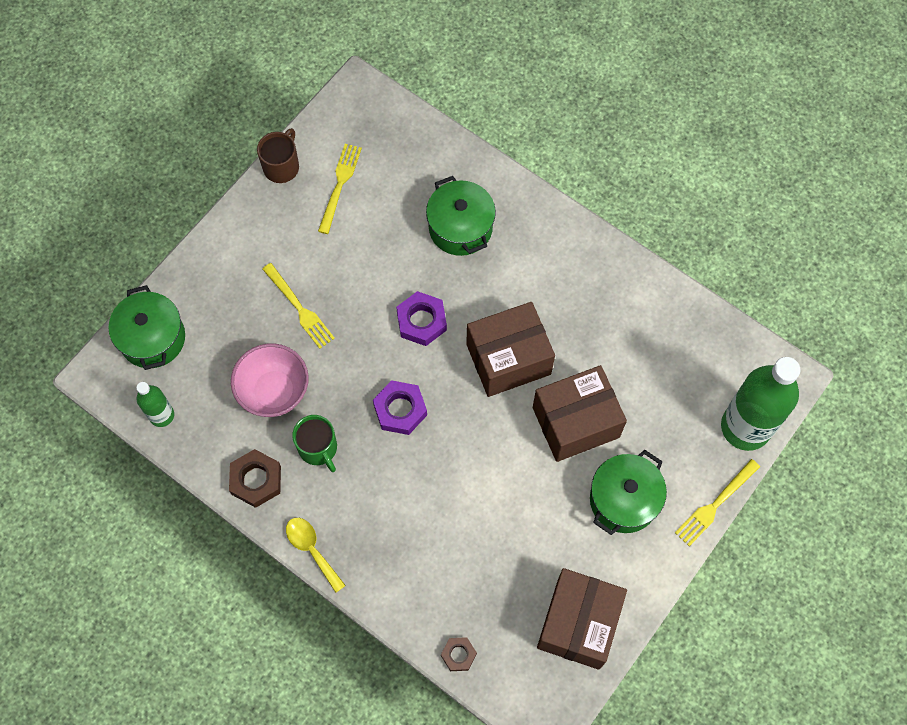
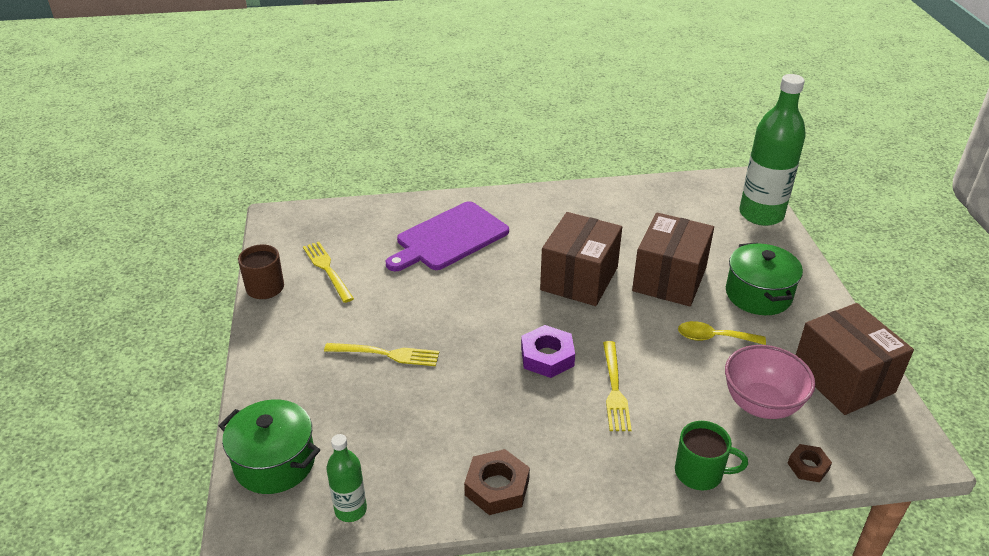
camera: 45 degrees left, 30 degrees down
(274, 392) = (434, 418): pink bowl -> pink bowl (761, 405)
(312, 549) = (607, 495): yellow spoon -> yellow spoon (713, 337)
(318, 448) = (519, 426): green mug -> green mug (700, 473)
(421, 321) = (491, 299): purple nut -> none
(460, 228) = (449, 238): green pot -> purple cutting board
(715, 505) = (807, 259): yellow fork -> yellow fork (615, 390)

